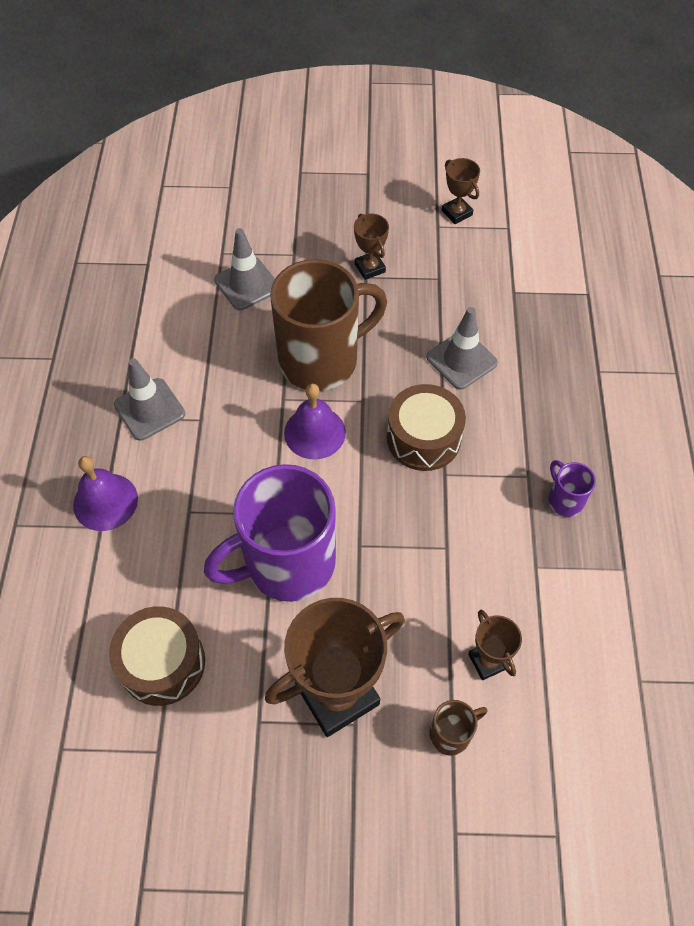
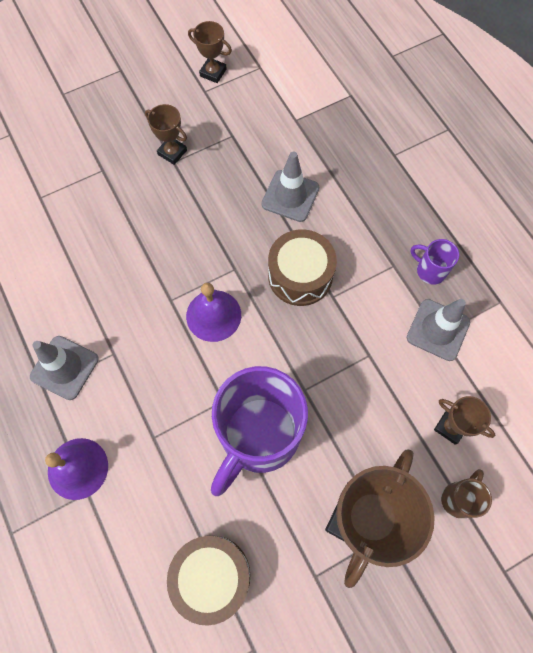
camera: 30 degrees left, 10 degrees up
(247, 284) = (79, 215): grey traffic cone -> grey traffic cone (438, 330)
(321, 360) = (181, 251): brown mug -> none

